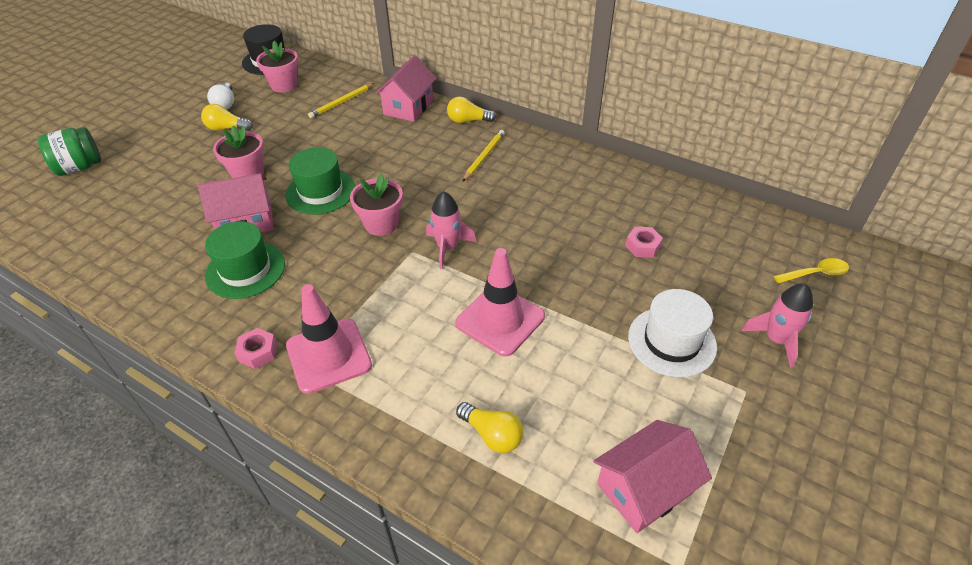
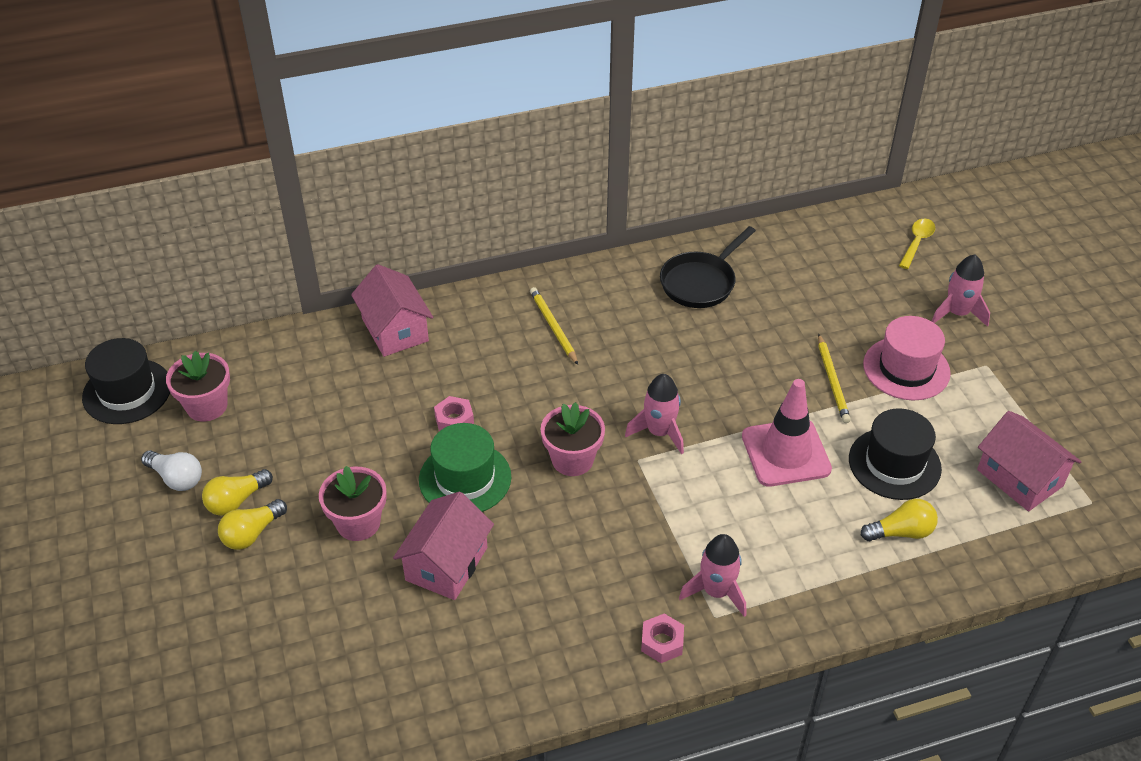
camera: 50 degrees left, 0 degrees up
(79, 167) = (143, 679): green jar -> none
(245, 270) = (529, 599): green hat -> none
(328, 355) = (716, 592): pink traffic cone -> pink rocket
(342, 102) = (313, 376): yellow pencil -> yellow pencil (832, 381)
(468, 121) = (479, 301): yellow light bulb -> yellow light bulb (252, 533)
(561, 390) = (894, 464): none -> black hat
(608, 192) = (700, 282): none -> black pan
(643, 246) = (790, 310): pink nut -> pink nut (454, 420)
(644, 488) = (1019, 478): pink house -> pink house turned 45 degrees counterclockwise
(671, 341) = (906, 368): white hat -> pink hat

